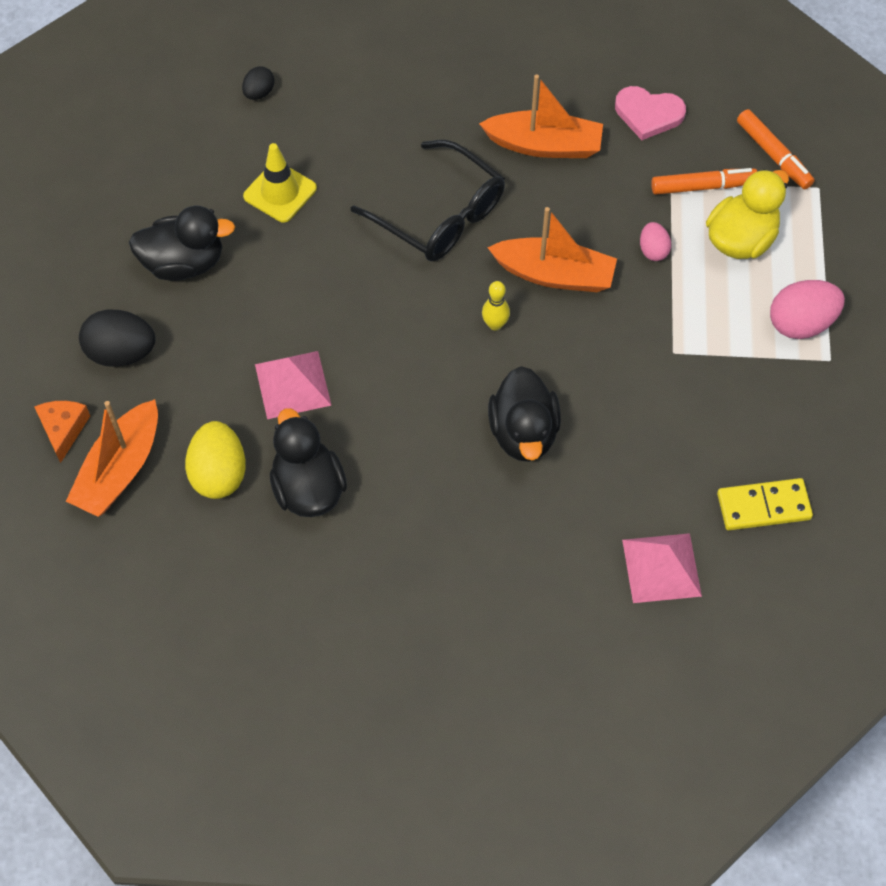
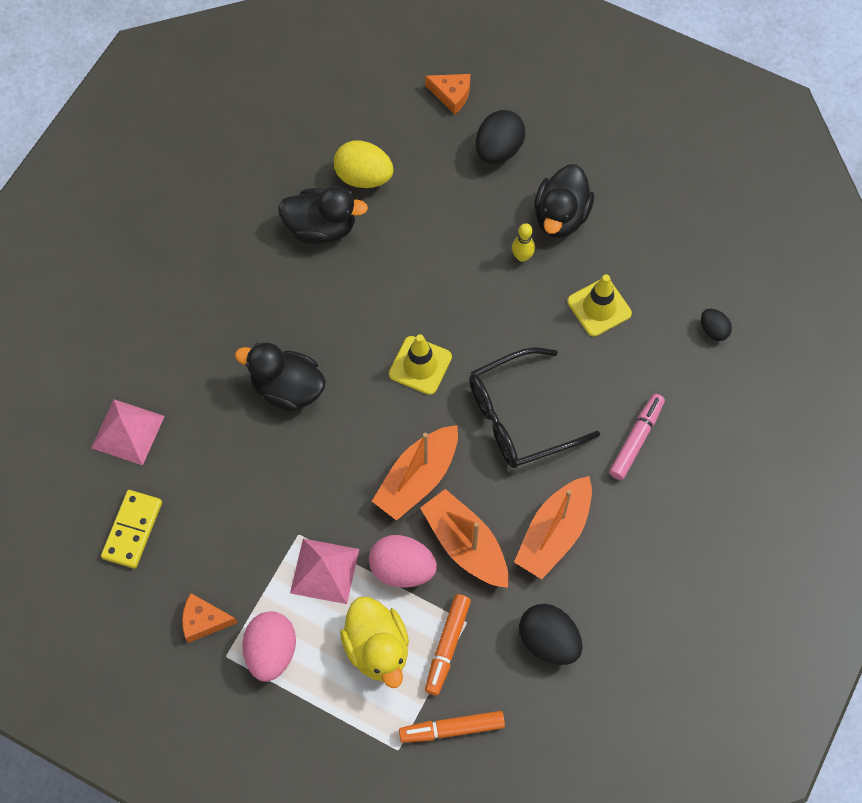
camera: 115 degrees right, 5 degrees up
(120, 469) = (400, 119): orange boat -> orange boat (466, 544)
(292, 384) = (413, 250): pink pyramid -> pink pyramid (324, 570)
(411, 115) = (636, 439): none -> pink marker
(429, 322) = (420, 365): none -> yellow traffic cone
(495, 324) = (393, 412): yellow bowling pin -> yellow bowling pin (522, 256)
(648, 114) = (548, 641): pink heart -> black egg
(653, 250) = (402, 569): pink egg -> pink egg, size x1.79
(810, 394) = (204, 621): none -> orange cheese

